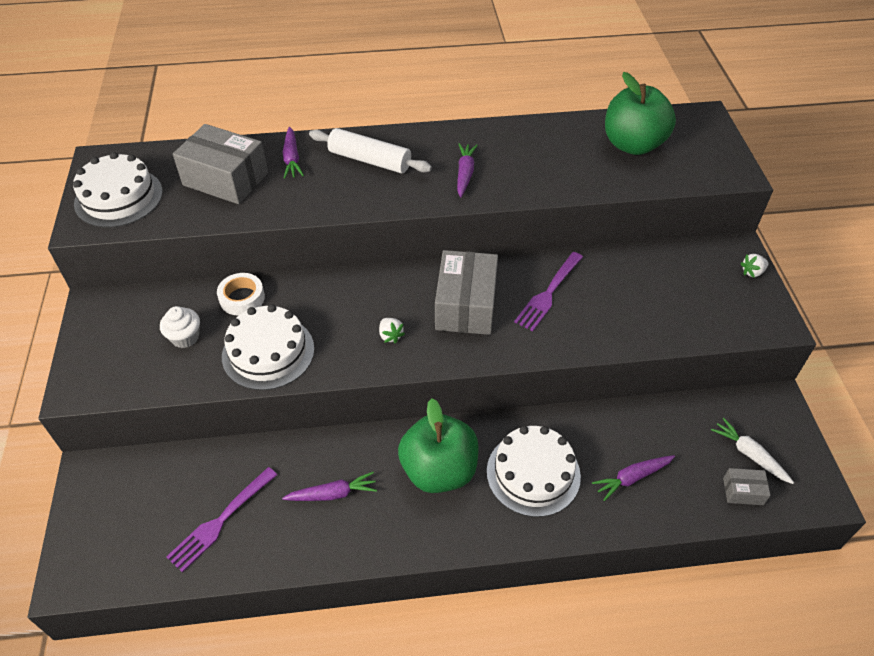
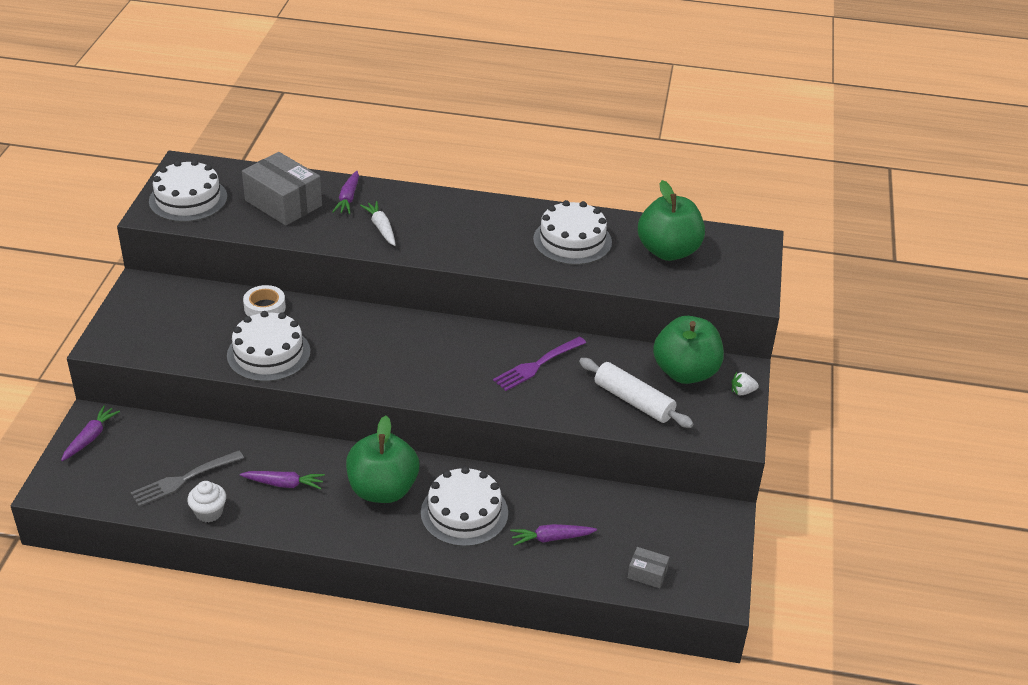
camera: 15 degrees right, 10 degrees down
(185, 337) = (205, 326): white cupcake -> white cupcake (209, 512)
(221, 520) = (184, 479): purple fork -> grey fork
(370, 160) = (416, 214): white rolling pin -> white rolling pin (634, 401)
(390, 336) = (378, 365): white strawberry -> none
(465, 174) = (495, 243): purple carrot -> purple carrot (90, 438)
(465, 305) = (456, 357): grey box -> none
(537, 154) = (572, 240): none -> white cake
(690, 265) = (685, 372): none -> green apple
(750, 454) = (672, 548): white carrot -> white carrot (381, 228)

